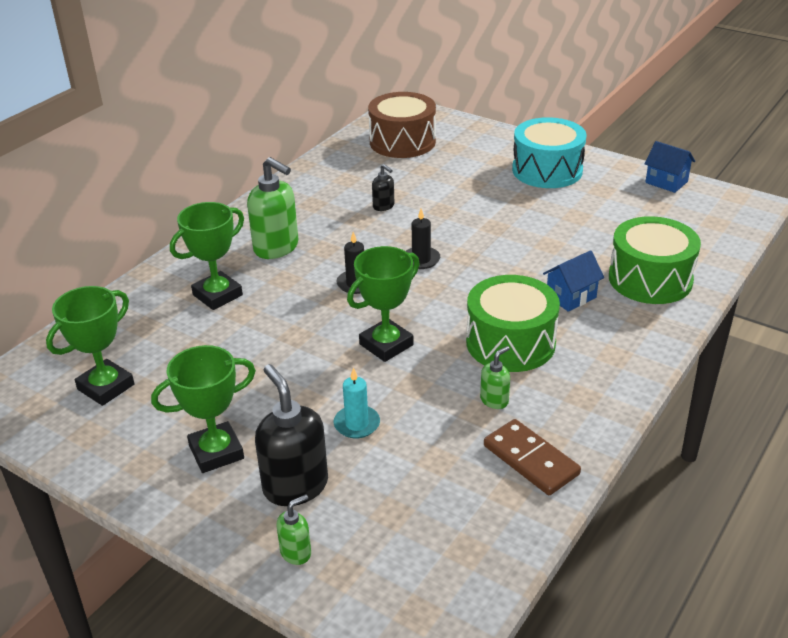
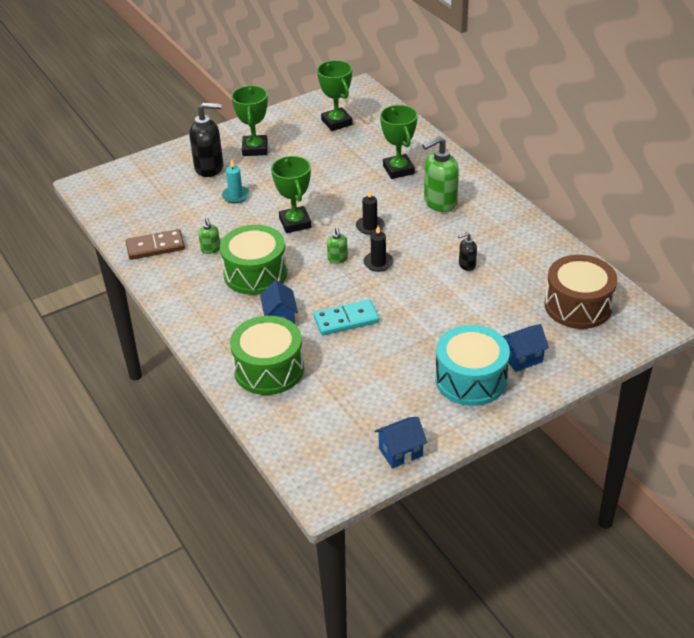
camera: 115 degrees right, 5 degrees up
(296, 552) = (168, 160): green soap dispenser -> green soap dispenser (337, 259)
(496, 153) = (522, 358): none -> blue house
(532, 254) = (346, 320): none -> turquoise domino

